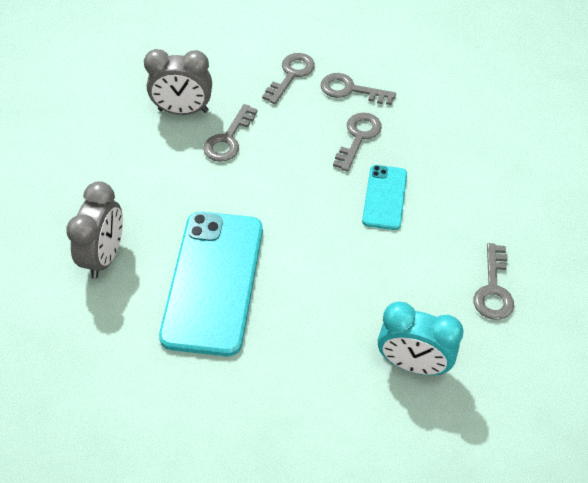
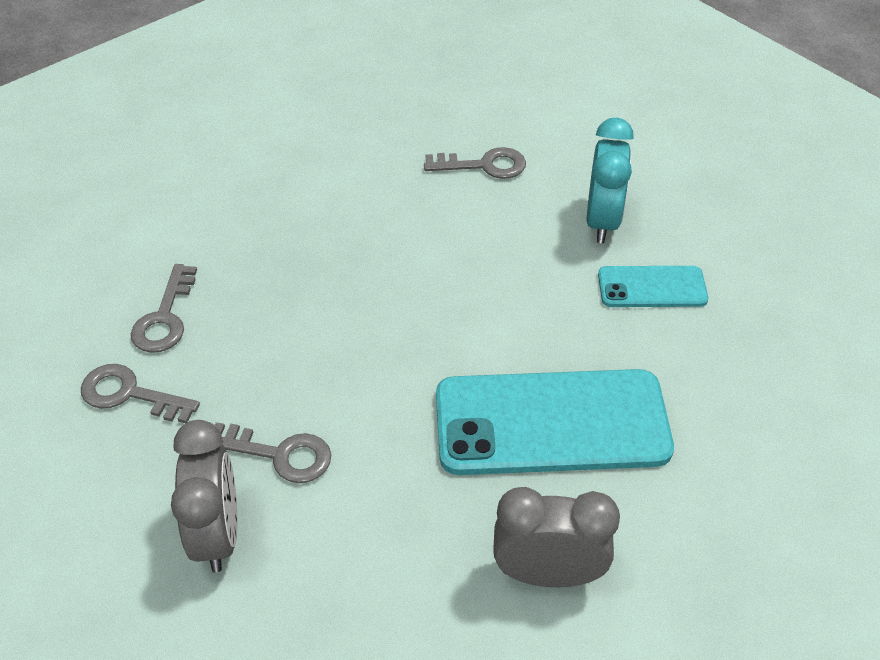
camera: 100 degrees left, 5 degrees down
(358, 137) = (262, 299): grey key -> none
(385, 197) = (368, 263): turquoise phone -> turquoise phone (652, 287)

